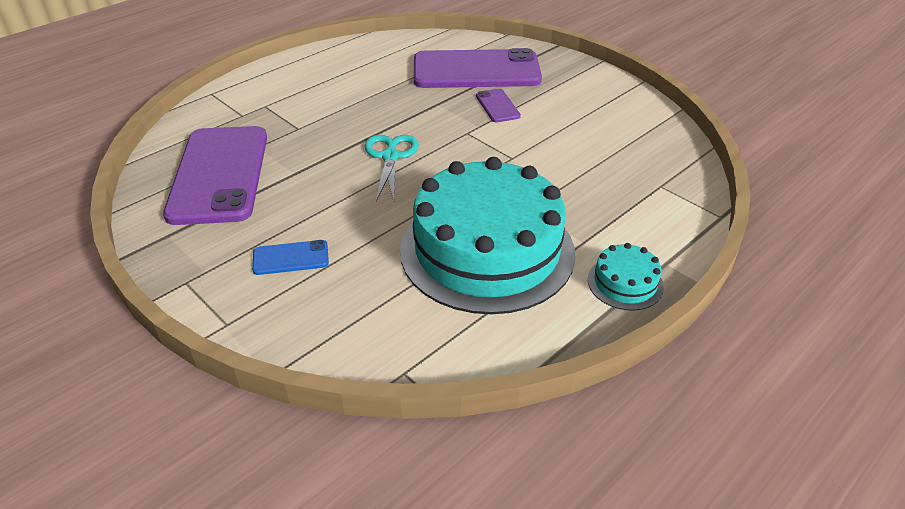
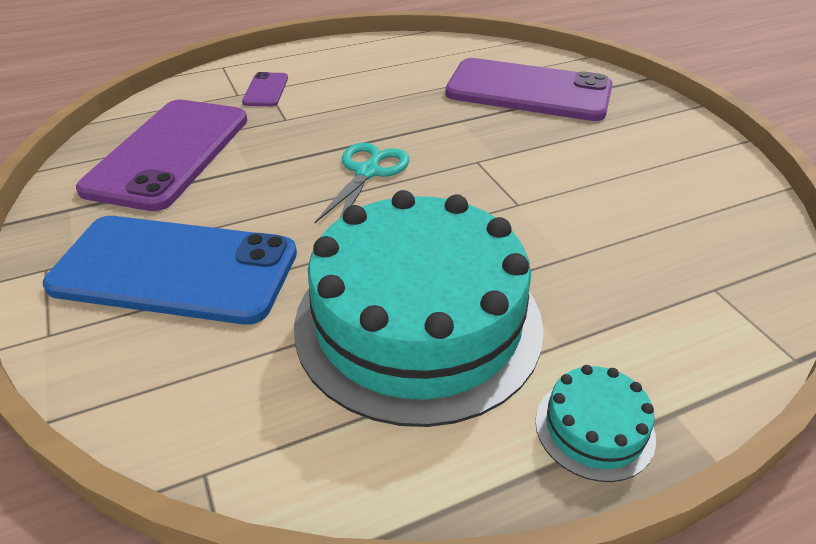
camera: 20 degrees right, 0 degrees up
(291, 258) = (175, 269): blue phone -> blue phone, size x2.38
(497, 106) = (533, 136): purple phone -> purple phone (266, 90)

